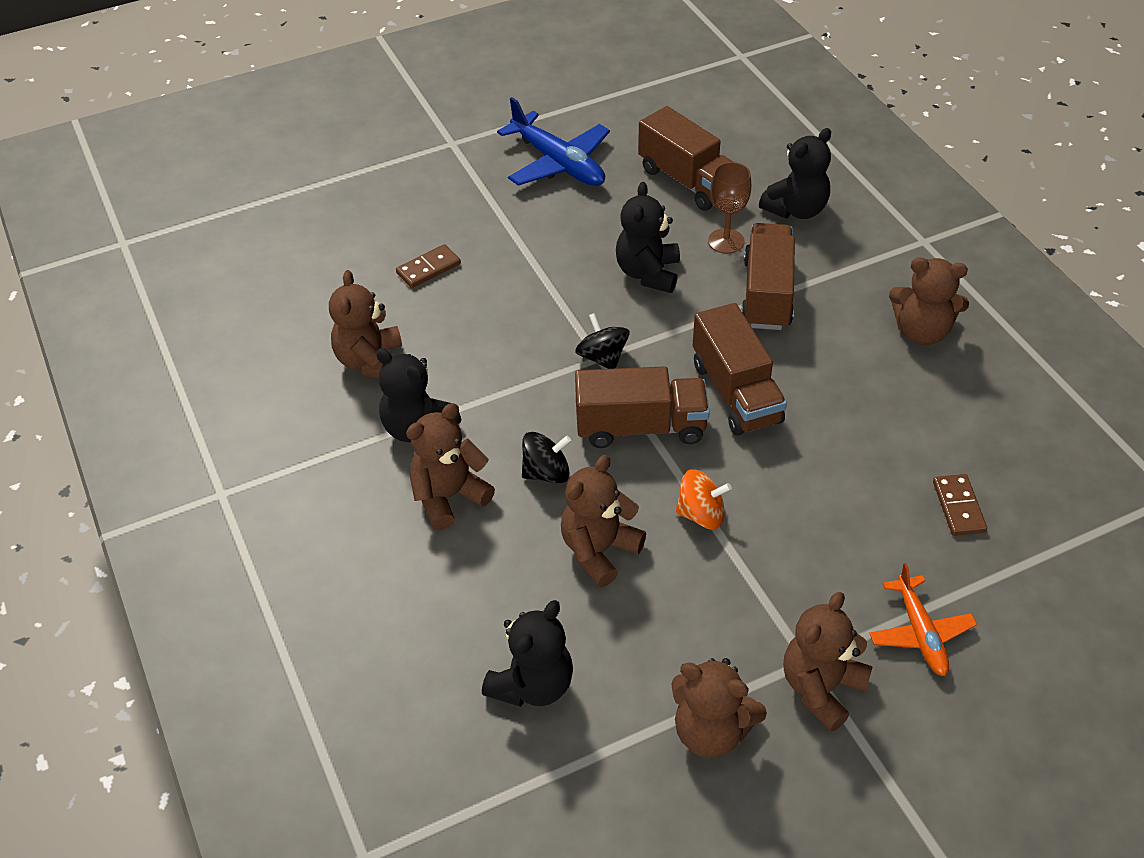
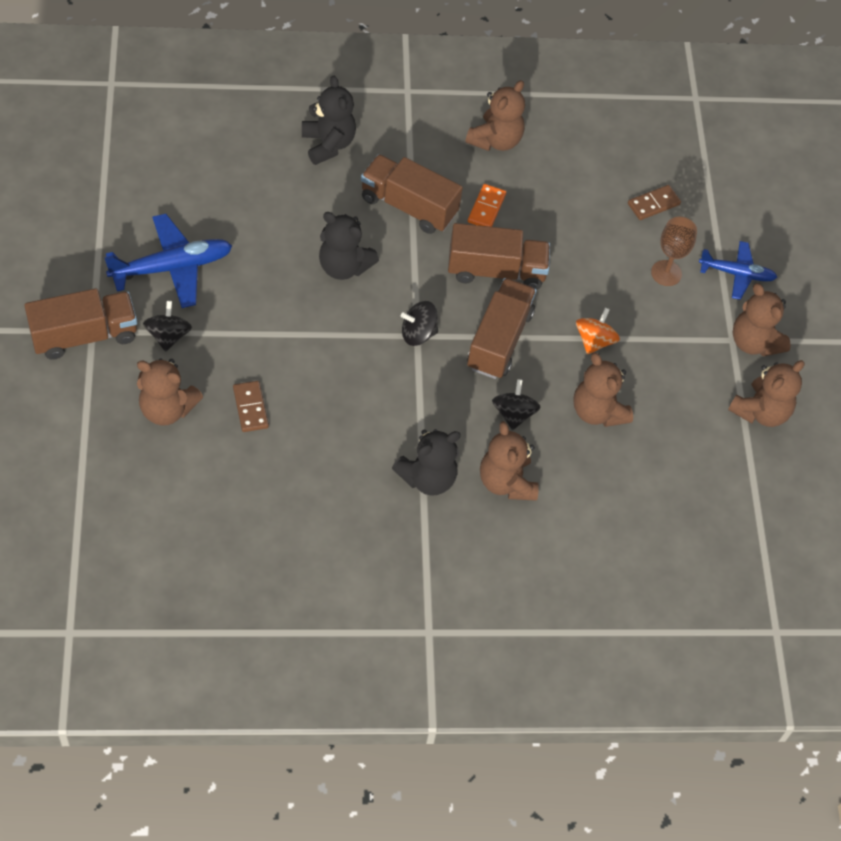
camera: 75 degrees left, 10 degrees up
(370, 362) = (338, 485): brown teddy bear -> brown teddy bear (167, 409)
(478, 188) = (168, 336): none -> black spinning top
(532, 685) = (688, 492): black teddy bear -> none
(688, 181) = (251, 193): brown truck -> brown truck (84, 335)
(726, 241) = (337, 203): brown goblet -> brown goblet (666, 273)
(817, 356) = (486, 208): none -> orange domino
(920, 633) = (736, 274): orange plane -> blue plane
(958, 507) = (653, 204): brown domino -> brown domino turned 45 degrees counterclockwise

